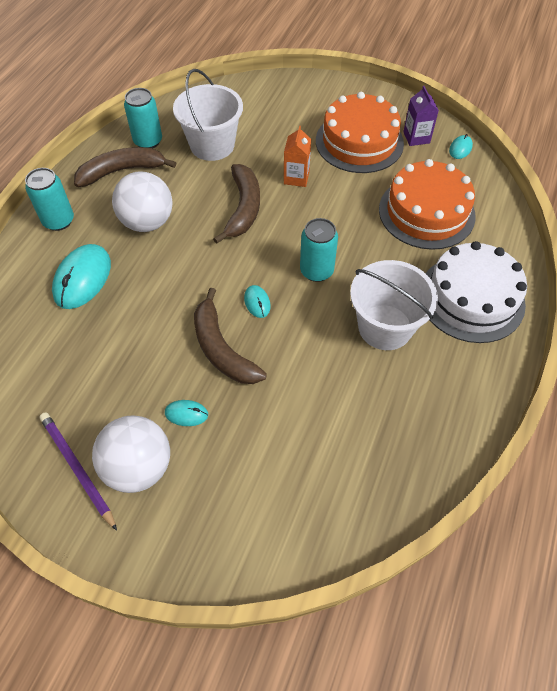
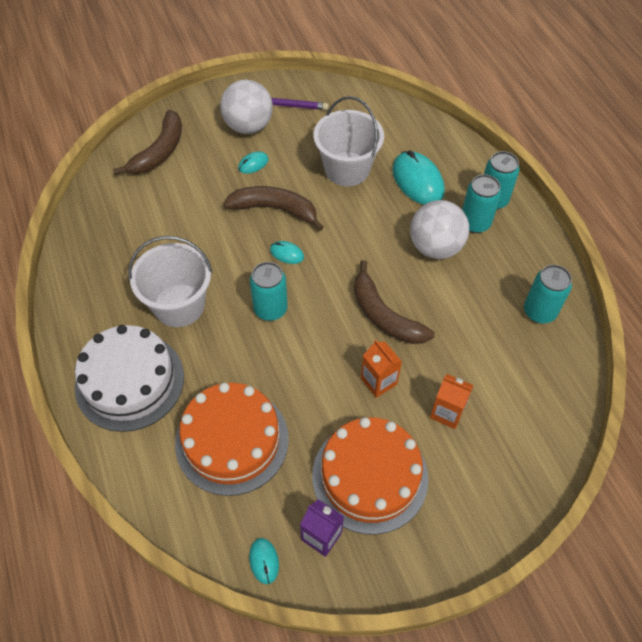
camera: 135 degrees right, 0 degrees up
(96, 216) = (475, 223): none -> turquoise can
(121, 171) = (515, 269): brown banana -> brown banana (159, 151)
(212, 145) = (486, 353): white bucket -> white bucket (347, 169)
(277, 137) = (447, 412): none -> orange carton

